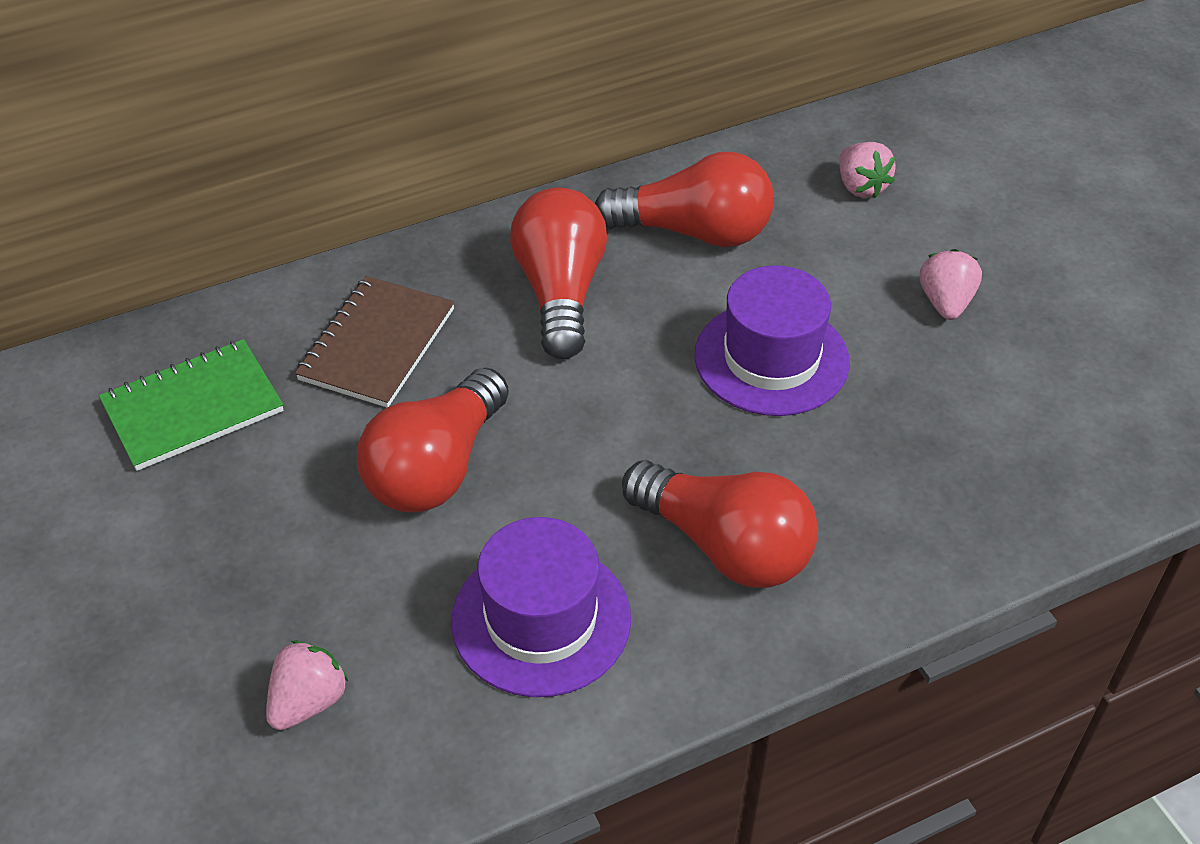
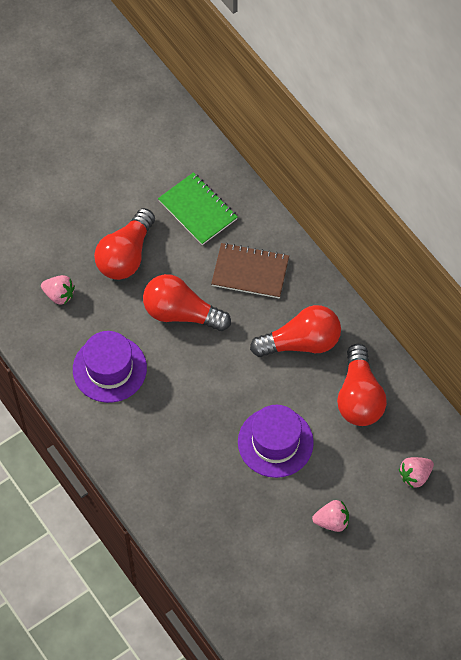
camera: 80 degrees right, 15 degrees up
(725, 546) = (158, 434): red light bulb -> red light bulb (126, 255)

